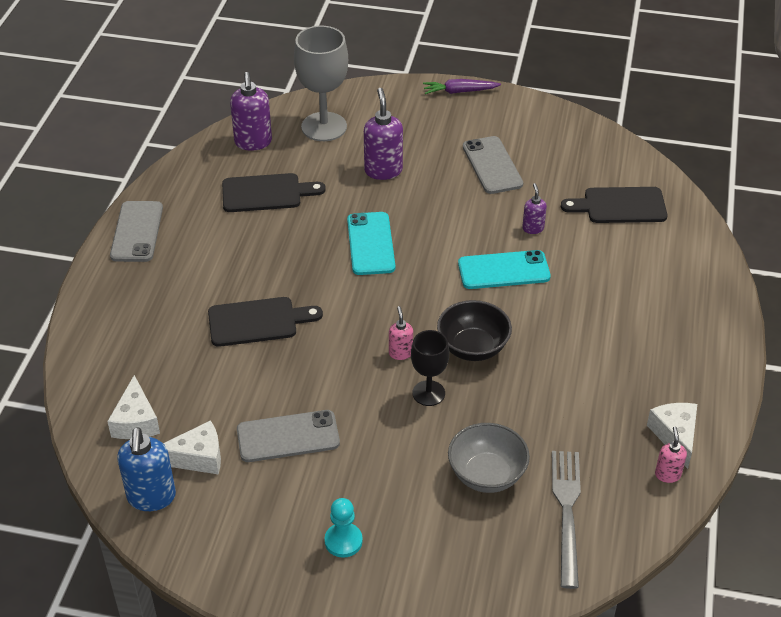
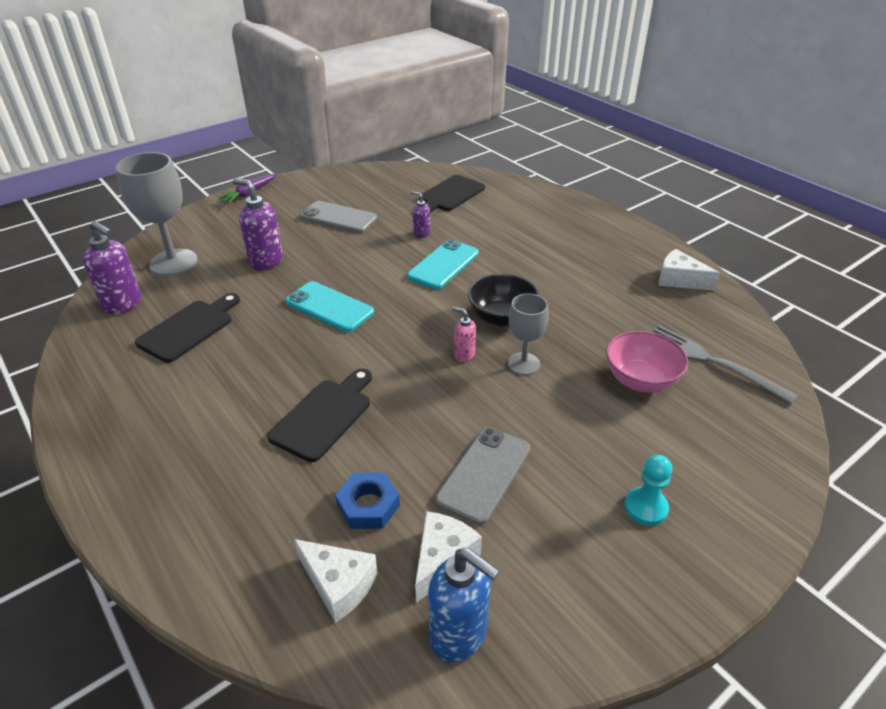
camera: 50 degrees left, 5 degrees down
(137, 232) = (97, 433): grey phone -> none
(205, 395) = (368, 505): none -> blue nut
(428, 393) = (523, 363): black goblet -> grey goblet
(486, 475) = (640, 380): grey bowl -> pink bowl
(667, 475) = (712, 300): pink soap dispenser -> none

